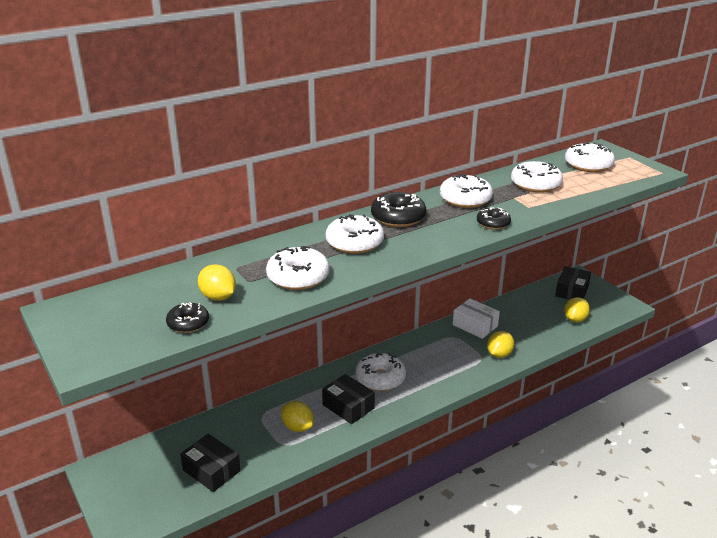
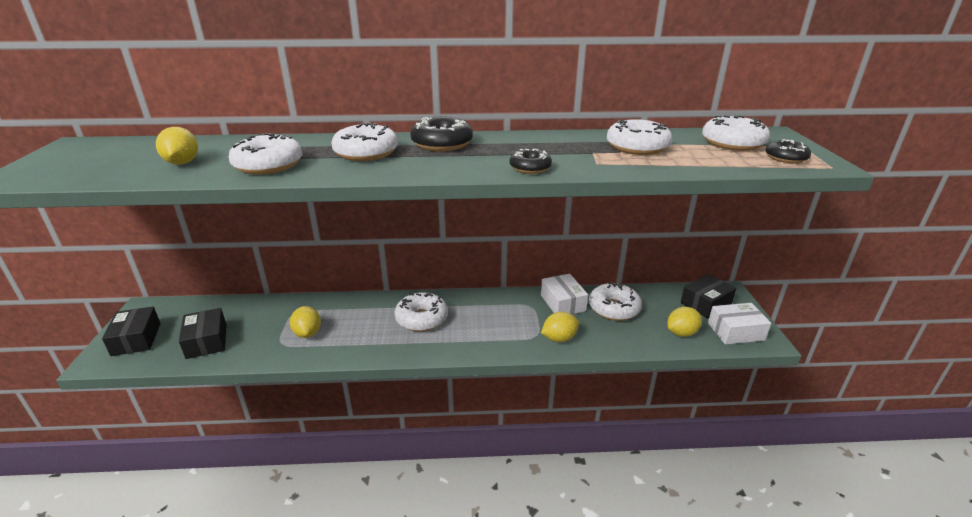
camera: 30 degrees right, 0 degrees up
(188, 323) = (123, 174): black donut -> black donut (785, 158)
(348, 406) = (367, 332): black box -> black box (136, 339)
(465, 199) = (535, 144): white donut -> white donut (614, 308)
(606, 306) = (735, 331): none -> white box

